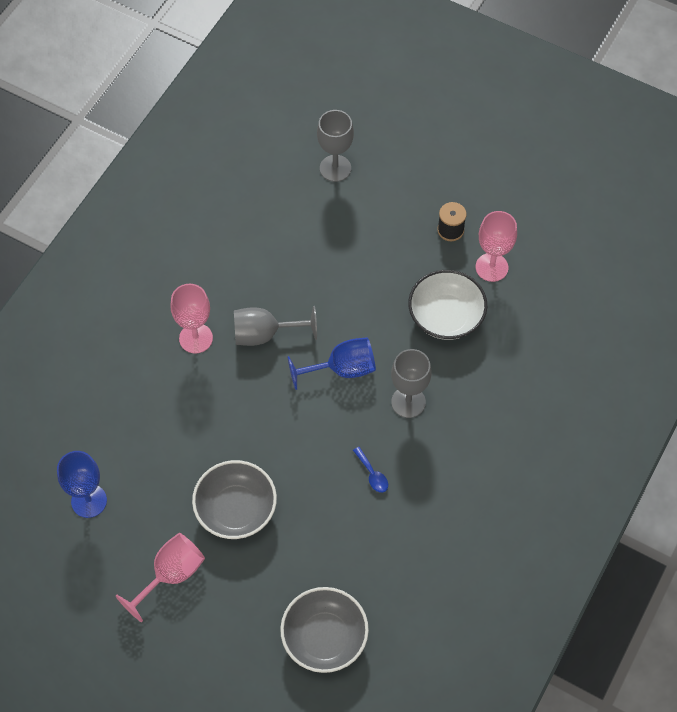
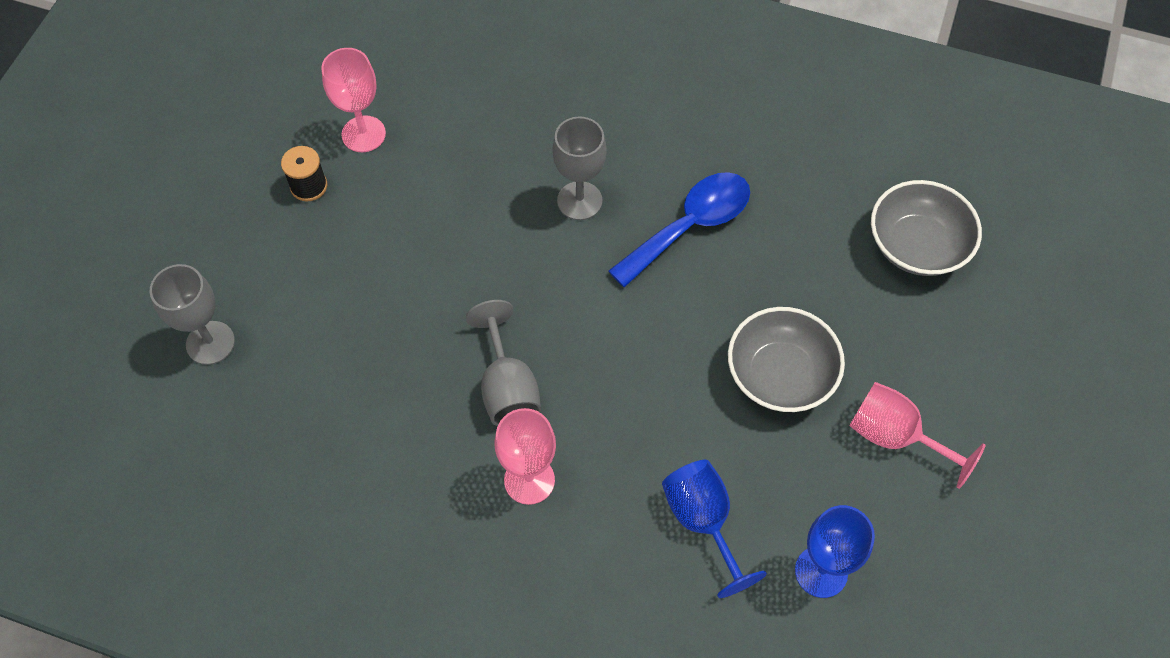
camera: 100 degrees left, 0 degrees up
(342, 369) = (546, 283): blue goblet -> blue goblet (703, 522)
(372, 474) = (690, 226): blue spoon -> blue spoon, size x2.36
(446, 316) = (446, 175): white bowl -> none

